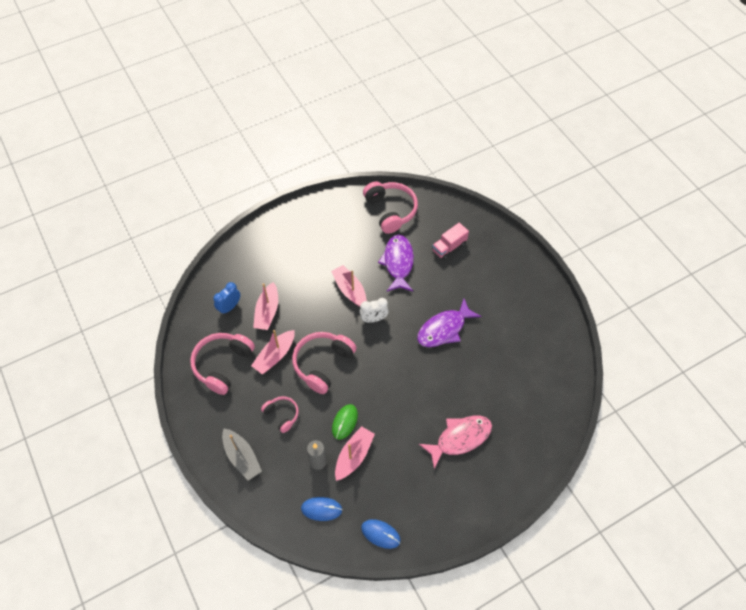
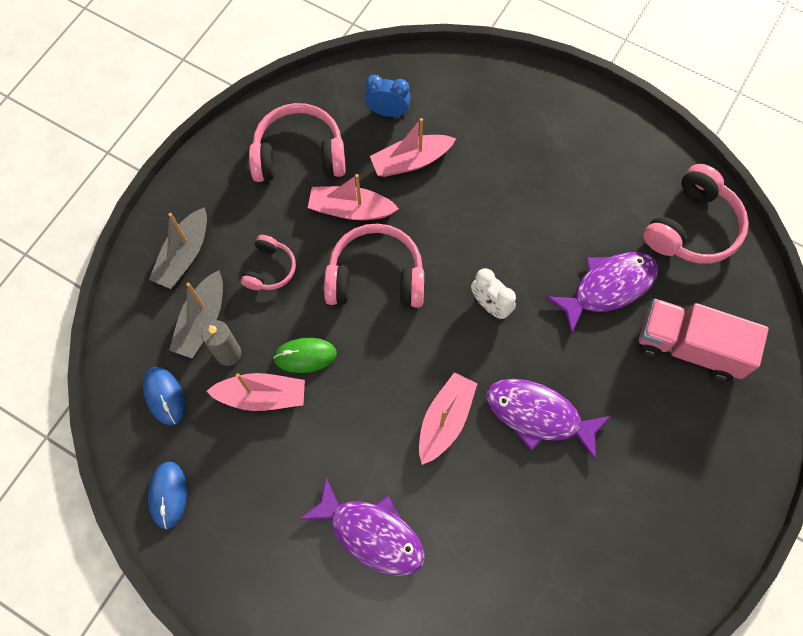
camera: 60 degrees right, 10 degrees up
(289, 467) = (202, 321): none -> grey boat
(350, 290) = (515, 247): pink boat -> pink boat (445, 420)
(449, 247) = (689, 347): pink truck -> pink truck, size x1.62
(460, 438) = (371, 533): pink fish -> purple fish

